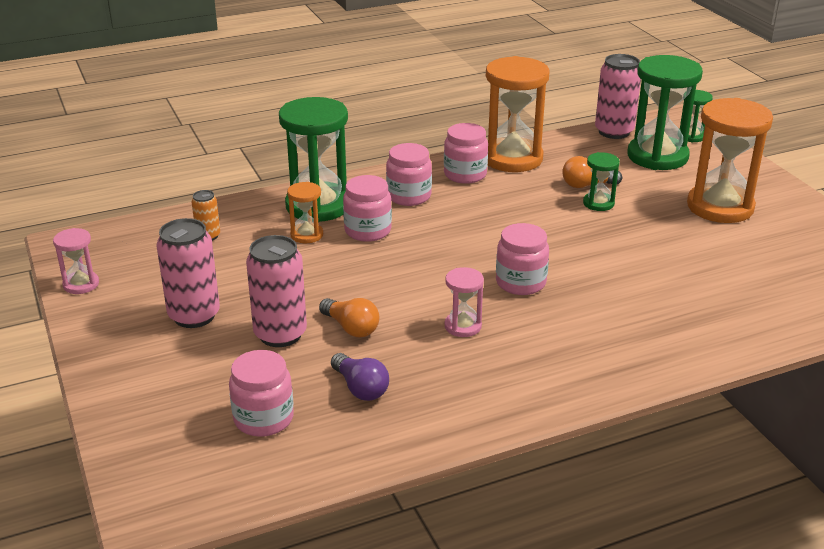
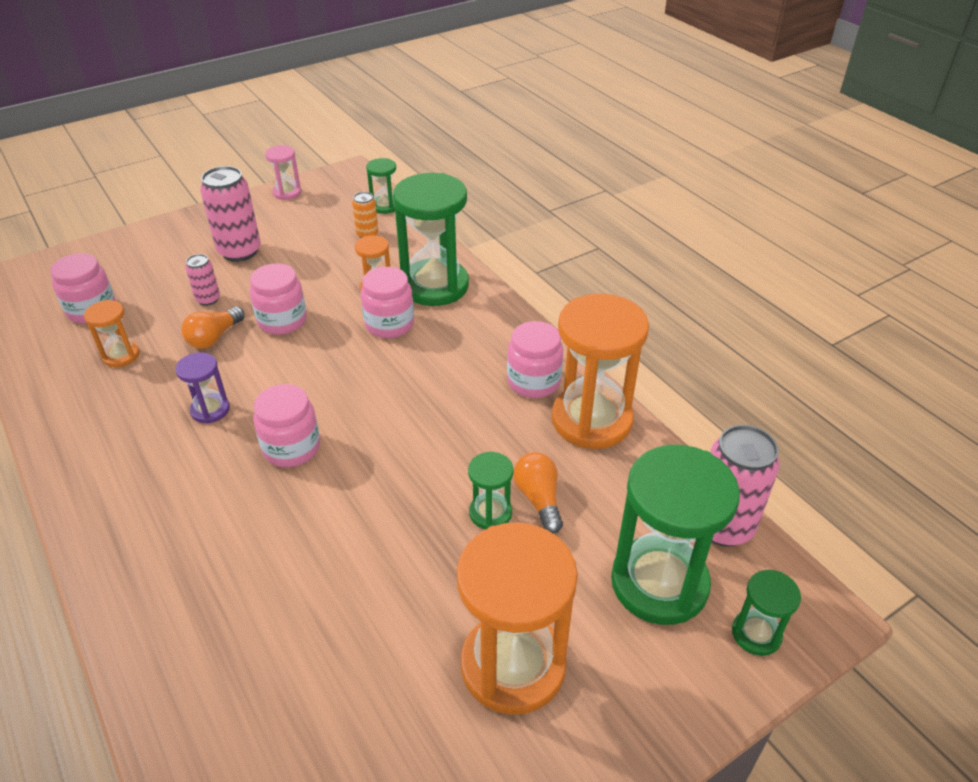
camera: 80 degrees right, 10 degrees up
(157, 224) = (385, 206): none -> green hourglass
(280, 334) = (208, 299): pink can -> pink can, size x0.53
(360, 388) = (121, 355): purple light bulb -> orange hourglass
(409, 196) = (469, 343): pink jar -> pink jar (282, 321)
(463, 326) = (210, 410): pink hourglass -> purple hourglass

